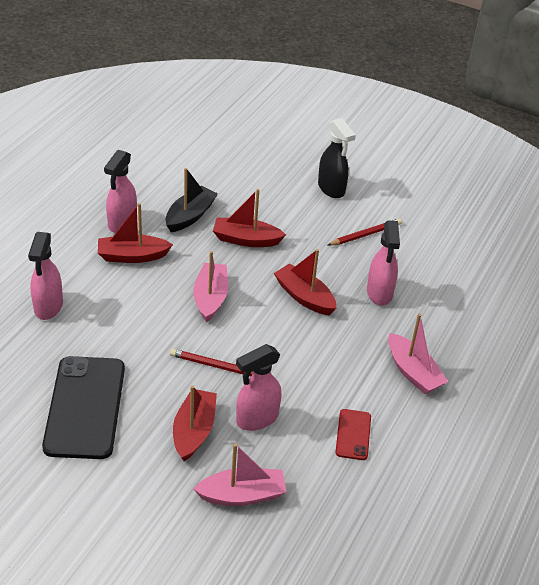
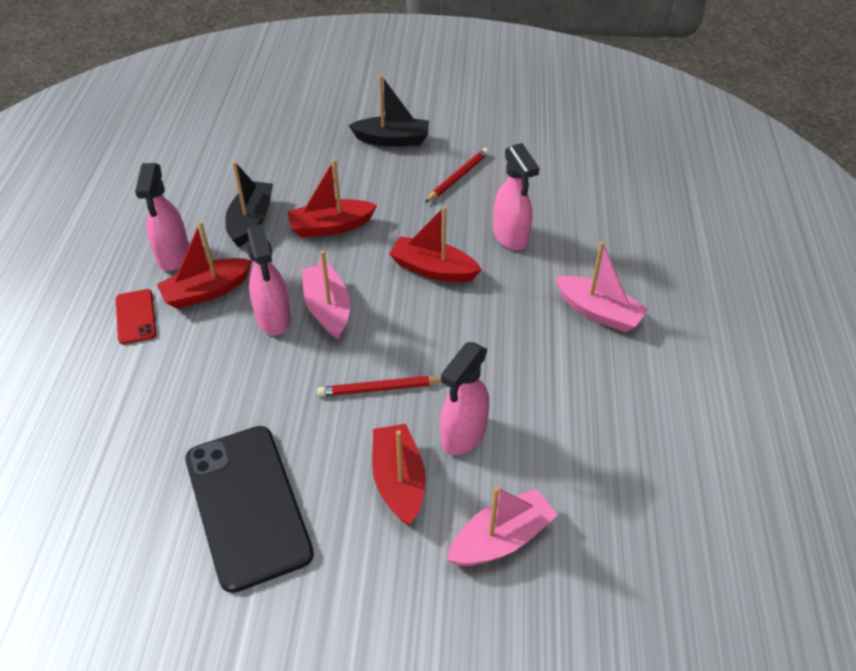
camera: 20 degrees left, 5 degrees up
(48, 307) = (133, 392): pink spray bottle -> pink spray bottle (273, 318)
(331, 189) = (392, 140): black spray bottle -> black boat
(353, 434) = (580, 410): red phone -> red phone (136, 317)

